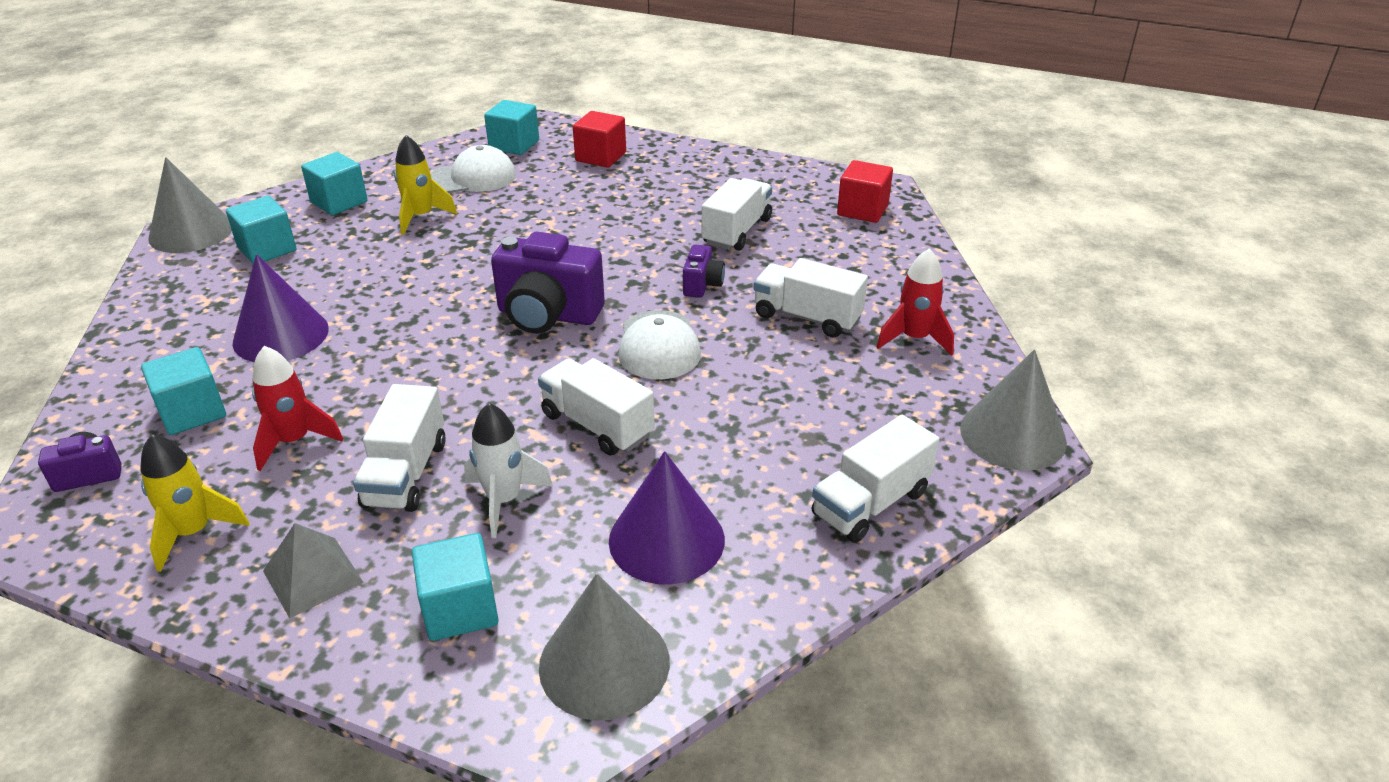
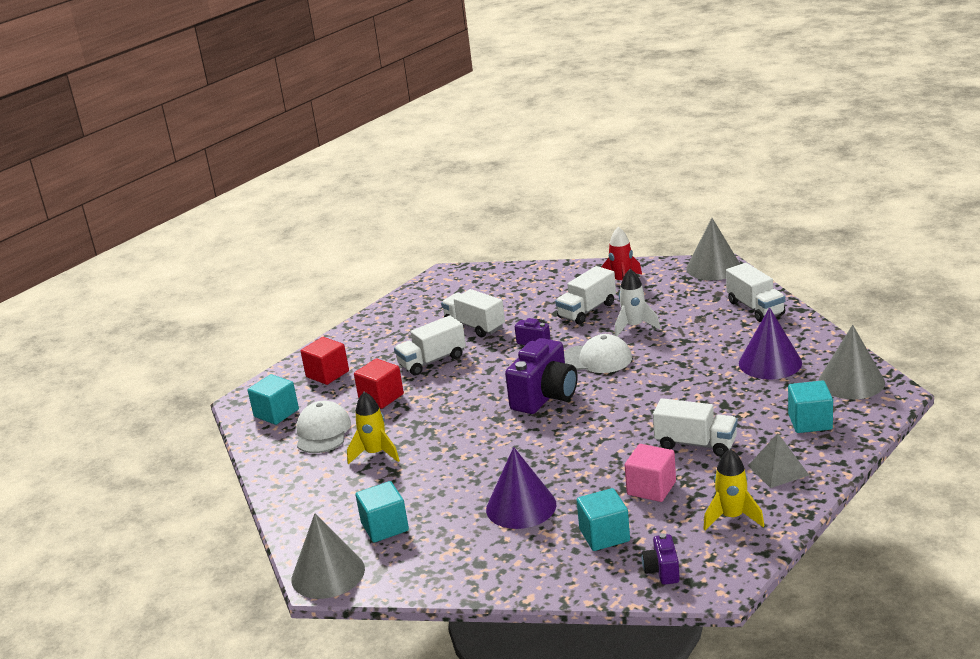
camera: 70 degrees left, 10 degrees down
(294, 441) = (651, 488): red rocket -> pink cube
(339, 202) = (322, 496): turquoise cube -> none
(504, 500) = (728, 410): white rocket -> white rocket (634, 327)
(597, 425) = (669, 381): white truck -> white truck (432, 361)
(862, 210) = (472, 282): red cube -> red cube (381, 397)

